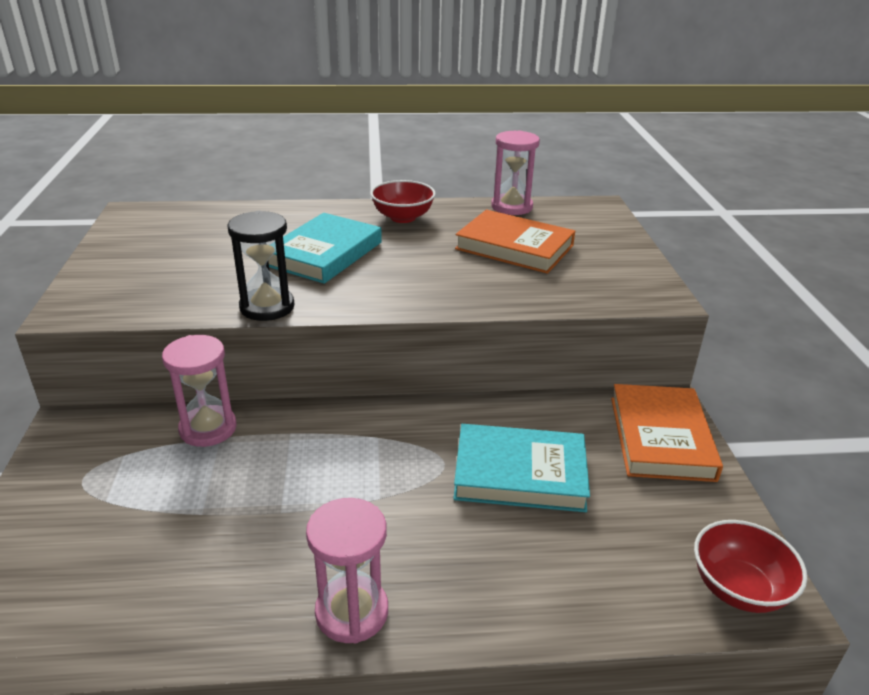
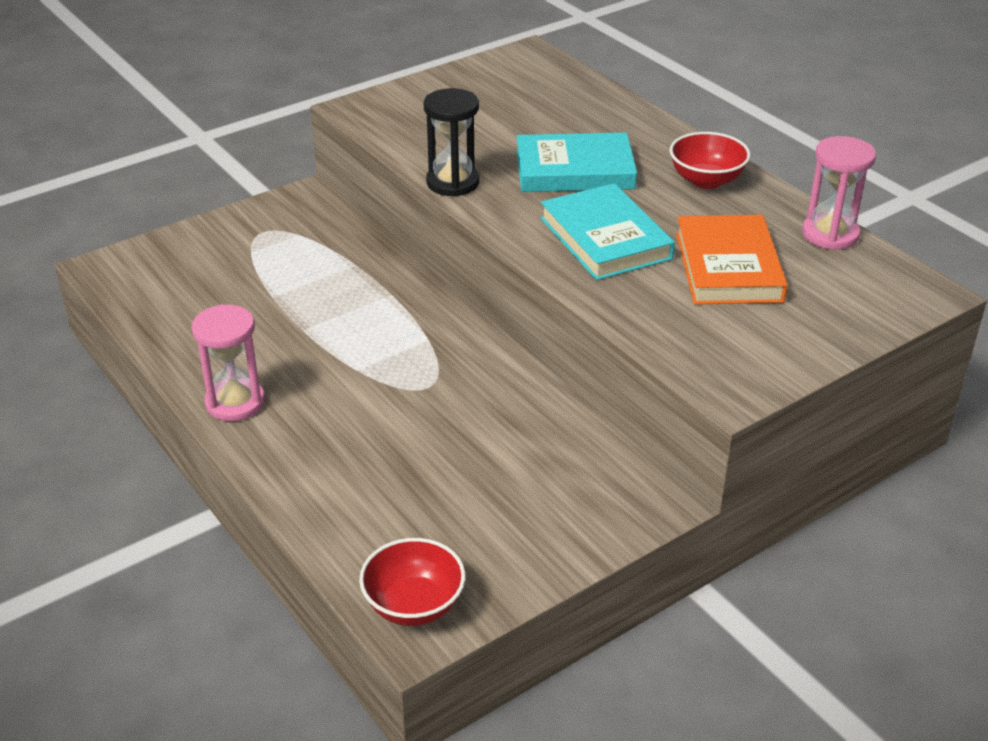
camera: 60 degrees right, 5 degrees up
(208, 428) = (360, 254): pink hourglass -> none
(520, 473) = (453, 434): turquoise book -> turquoise book (605, 238)
(660, 437) = (592, 510): orange book -> none

